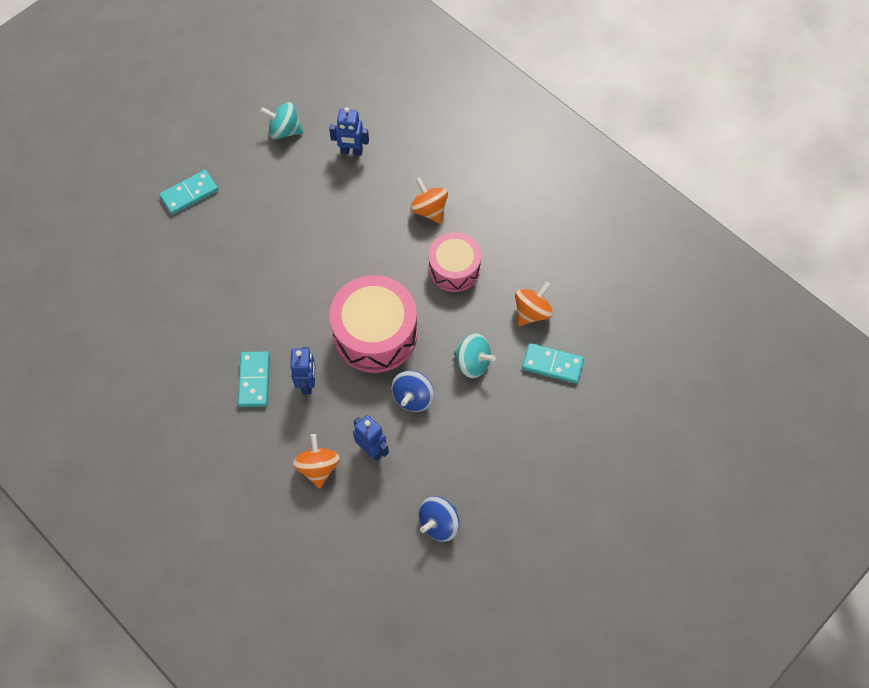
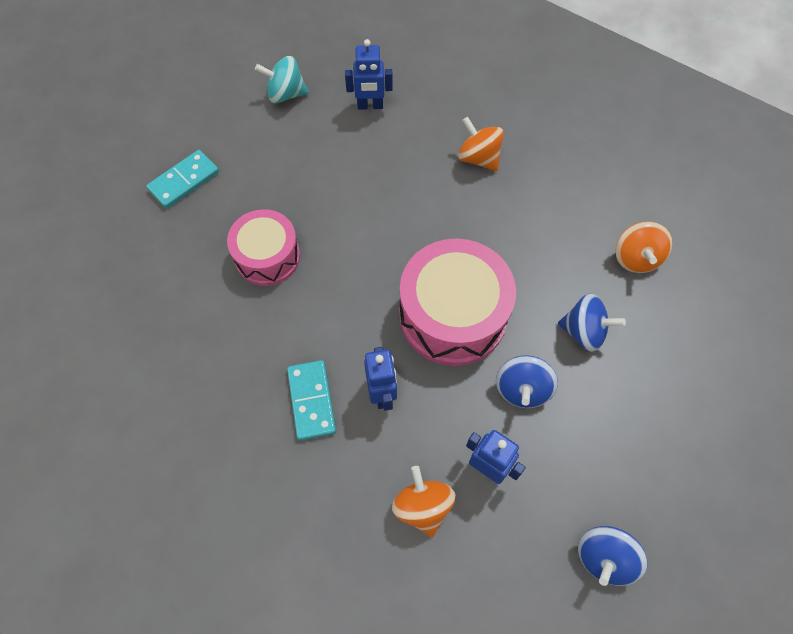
camera: 10 degrees left, 0 degrees up
(454, 269) = (527, 221): pink drum -> pink drum (267, 256)
(473, 362) = (584, 331): turquoise spinning top -> blue spinning top
(532, 312) = (636, 258): orange spinning top -> orange spinning top turned 150 degrees clockwise
(552, 364) = (681, 317): turquoise domino -> none

